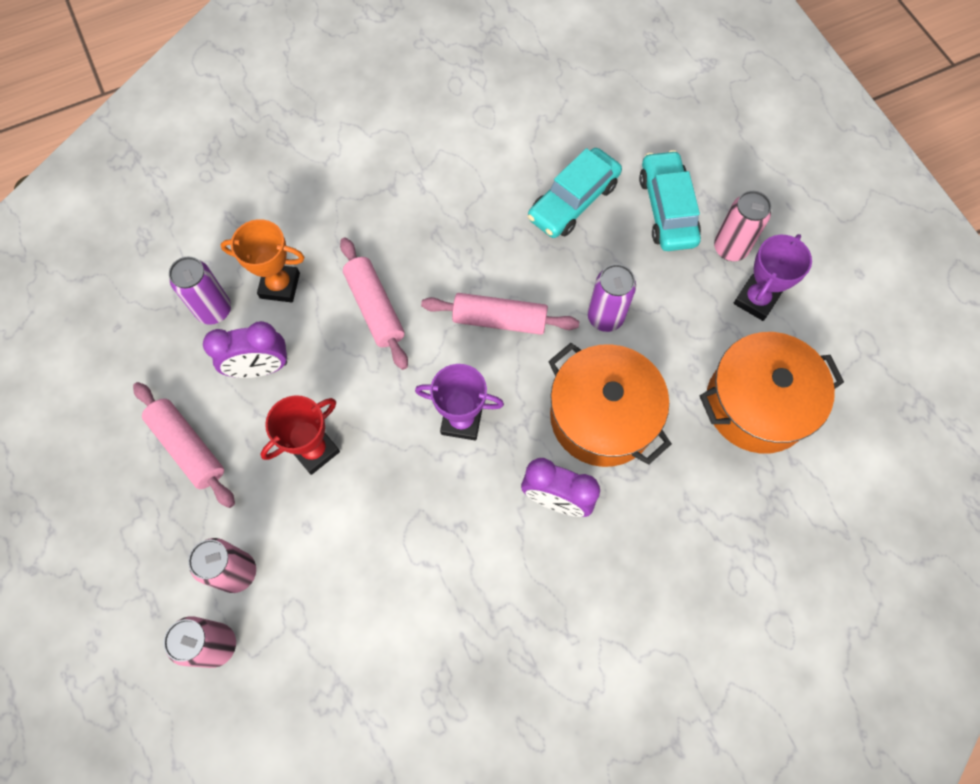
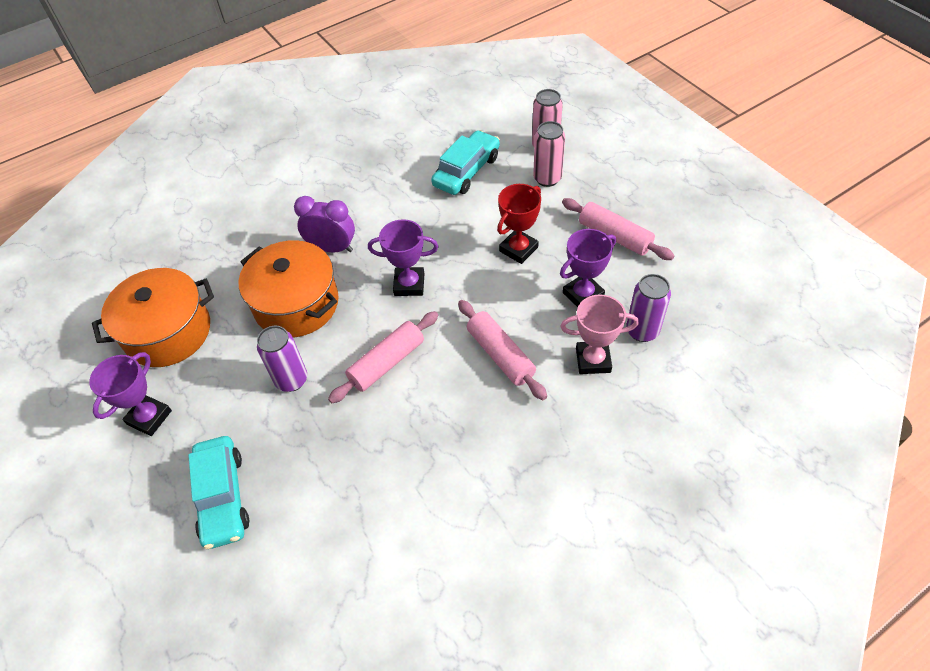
camera: 175 degrees right, 15 degrees down
(260, 368) = (583, 295): purple clock -> purple trophy
(280, 285) = (593, 360): orange trophy -> pink trophy
(499, 320) = (387, 363): pink rolling pin -> pink rolling pin turned 45 degrees counterclockwise
(573, 201) = (322, 490): turquoise car -> turquoise car (466, 171)
(730, 248) = (163, 464): pink can -> none

